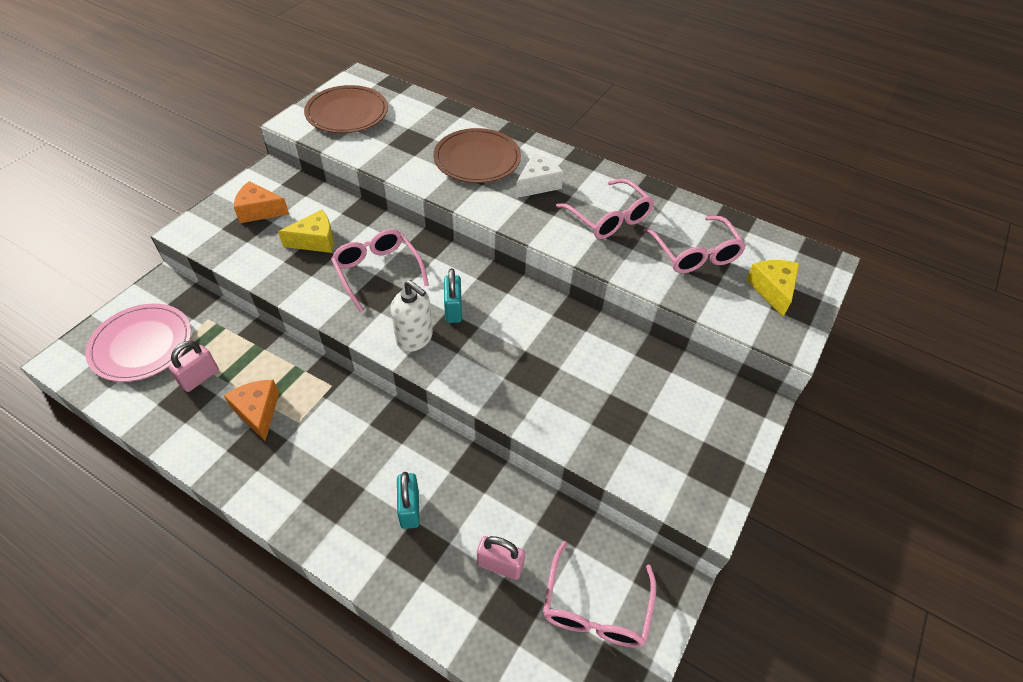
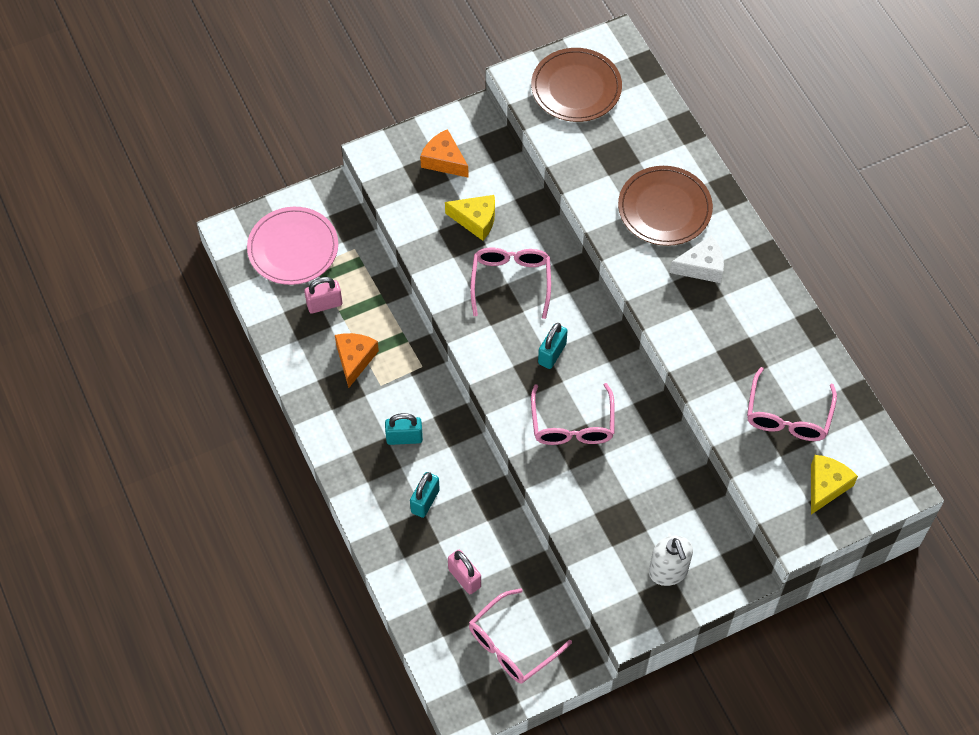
camera: 35 degrees right, 10 degrees up
(351, 458) = (404, 438): none -> turquoise padlock
(415, 338) = (503, 364): white soap dispenser -> white soap dispenser (668, 571)
(609, 218) = (739, 338): pink glasses -> pink glasses (572, 424)

